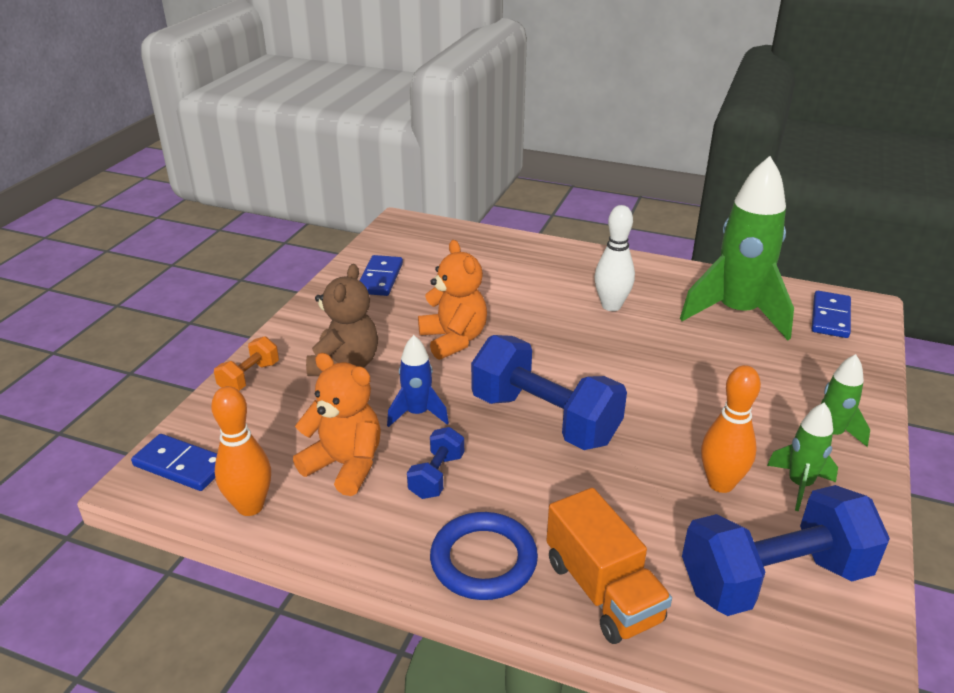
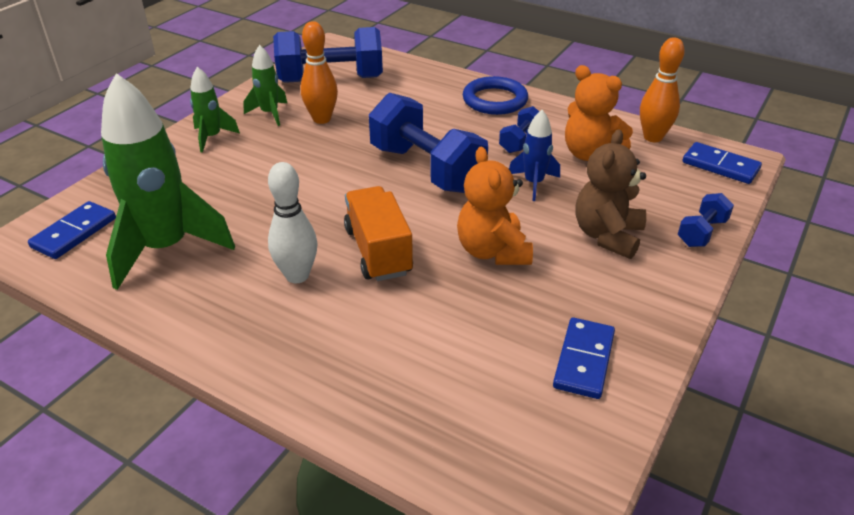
camera: 170 degrees left, 5 degrees up
(249, 377) = (701, 232): orange dumbbell -> blue dumbbell
(602, 590) = (430, 84): orange truck -> orange truck (378, 251)

